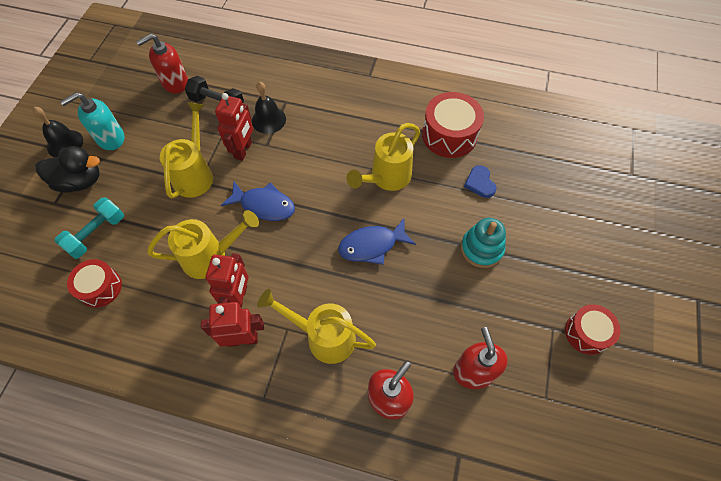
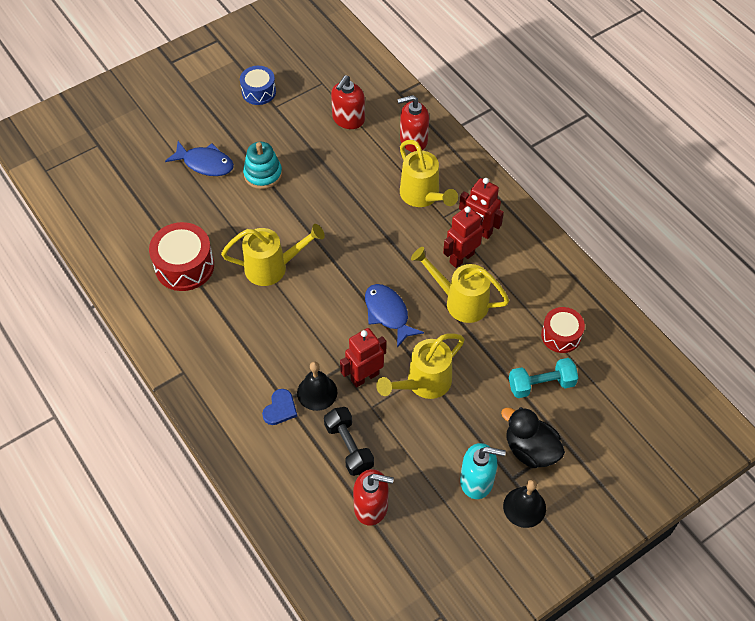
camera: 140 degrees left, 5 degrees down
(372, 245) = (335, 228): blue fish -> blue fish (205, 163)
(480, 183) = (209, 214): blue heart -> blue heart (280, 409)
(586, 333) = (259, 92): red drum -> blue drum

